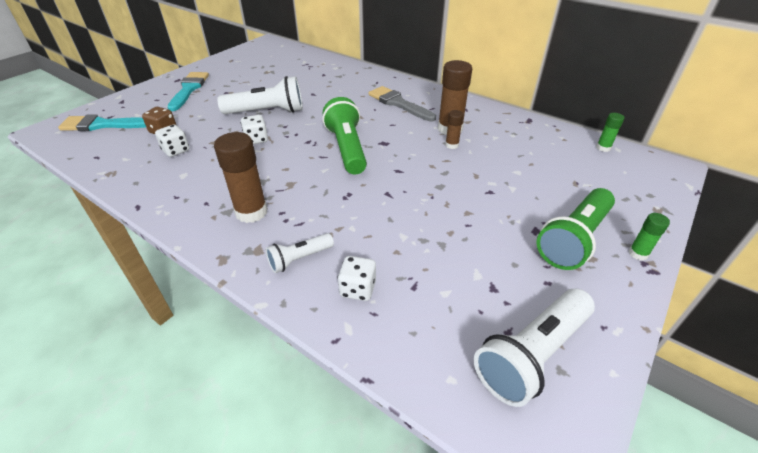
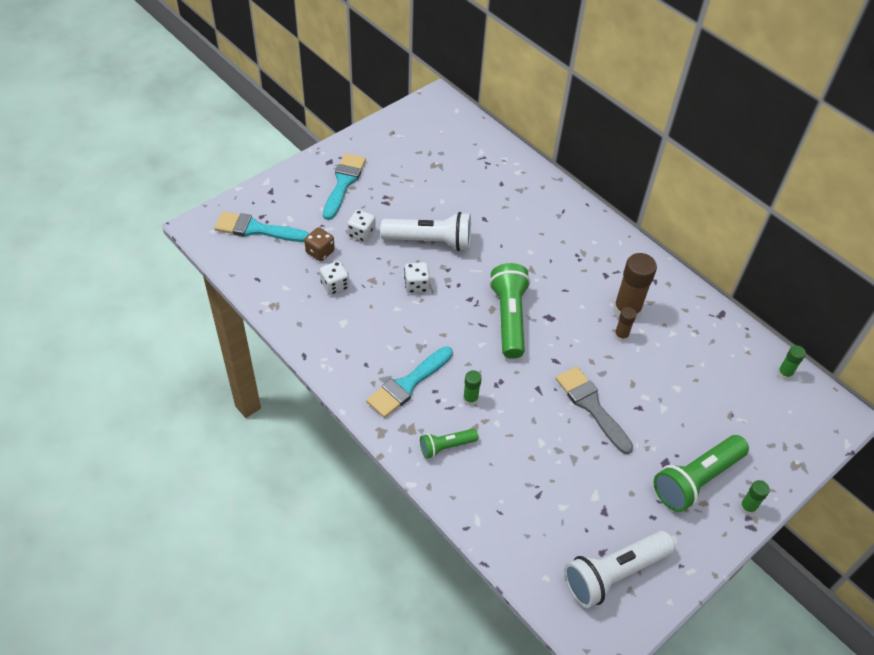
camera: 10 degrees right, 10 degrees up
(251, 212) = (407, 384): brown glue stick -> turquoise brush
(299, 259) = (446, 447): white flashlight -> green flashlight
(320, 213) = (470, 399): none -> green glue stick
(358, 289) = (491, 487): white dice -> white dice (361, 233)
(398, 103) = (580, 256): grey brush -> grey brush (591, 406)

